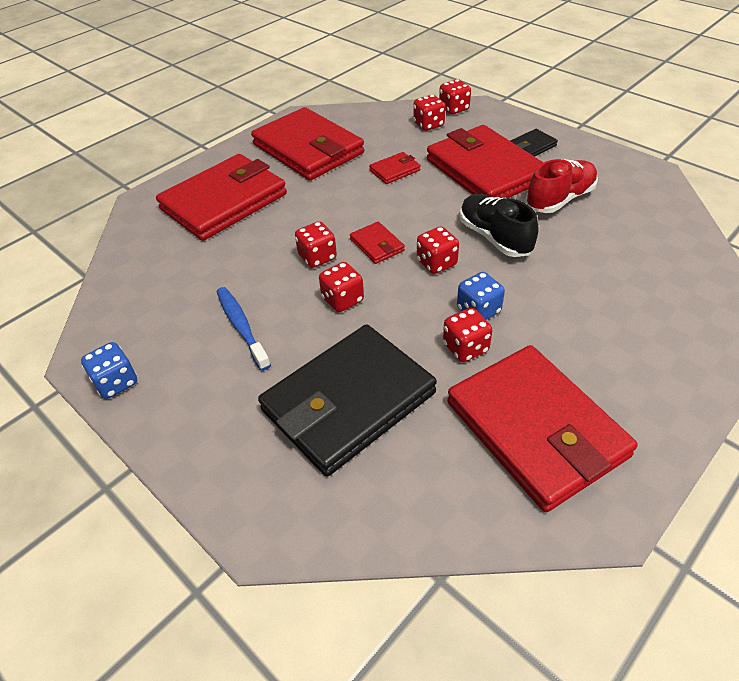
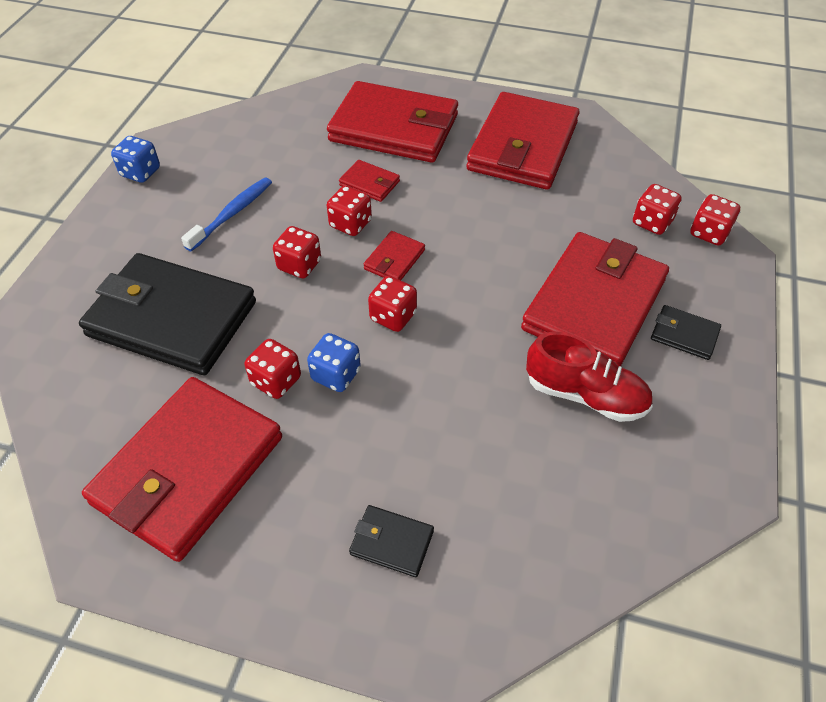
camera: 60 degrees right, 5 degrees up
(394, 170) = (534, 226): red wallet -> red wallet (369, 183)
(494, 237) = (467, 352): black shoe -> none
(648, 324) = (392, 542): none -> black wallet

